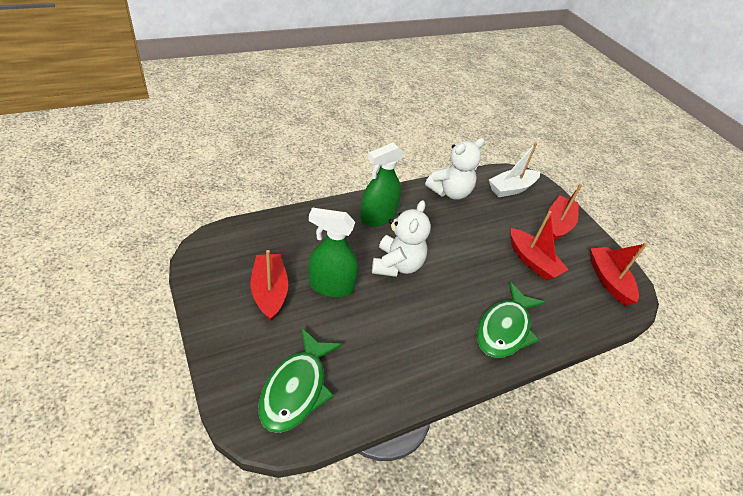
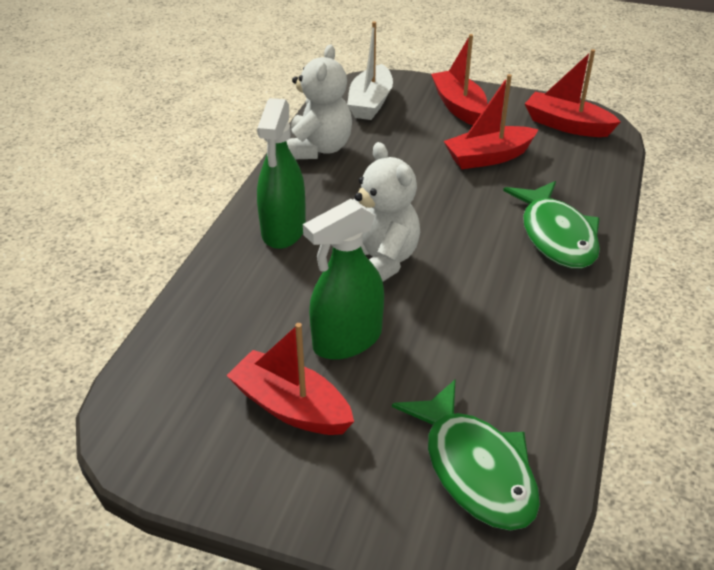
camera: 40 degrees left, 5 degrees down
(532, 261) = (488, 157): red boat -> red boat turned 150 degrees clockwise

